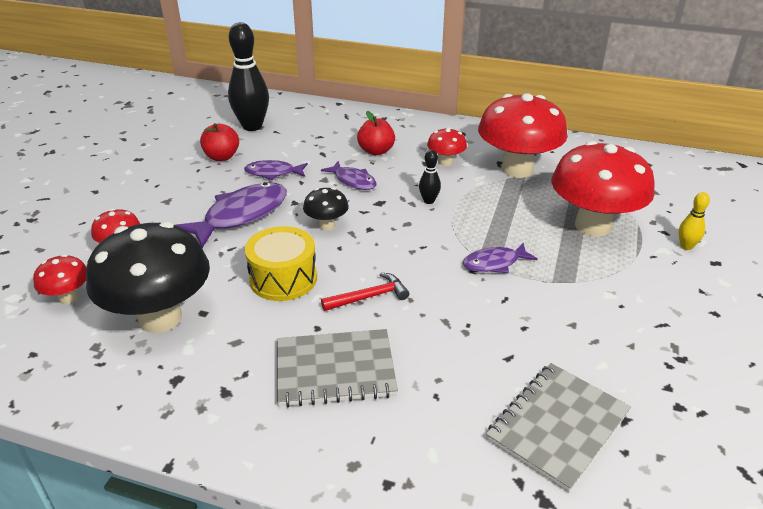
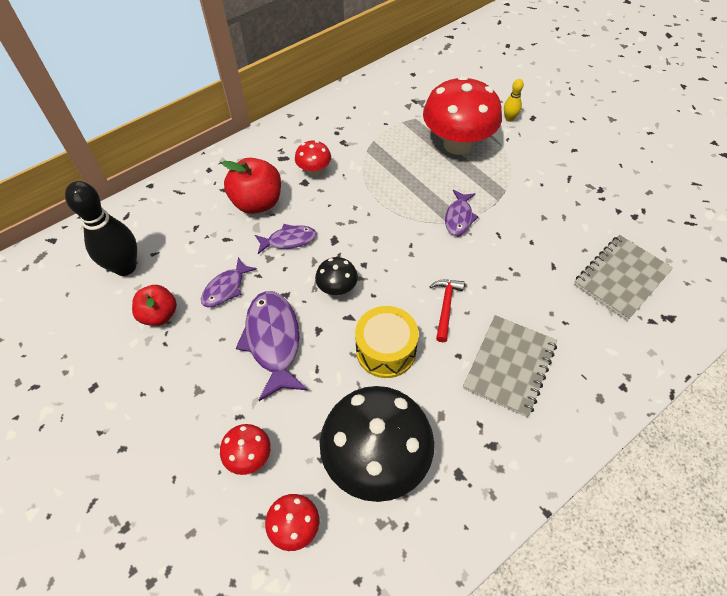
camera: 55 degrees left, 20 degrees up
(376, 151) = (257, 202): red apple -> red apple, size x1.50
(429, 201) = (357, 210): black bowling pin -> none
(517, 169) = (360, 139): red mushroom -> none
(557, 426) = (621, 278): grey notebook -> grey notebook turned 60 degrees clockwise

